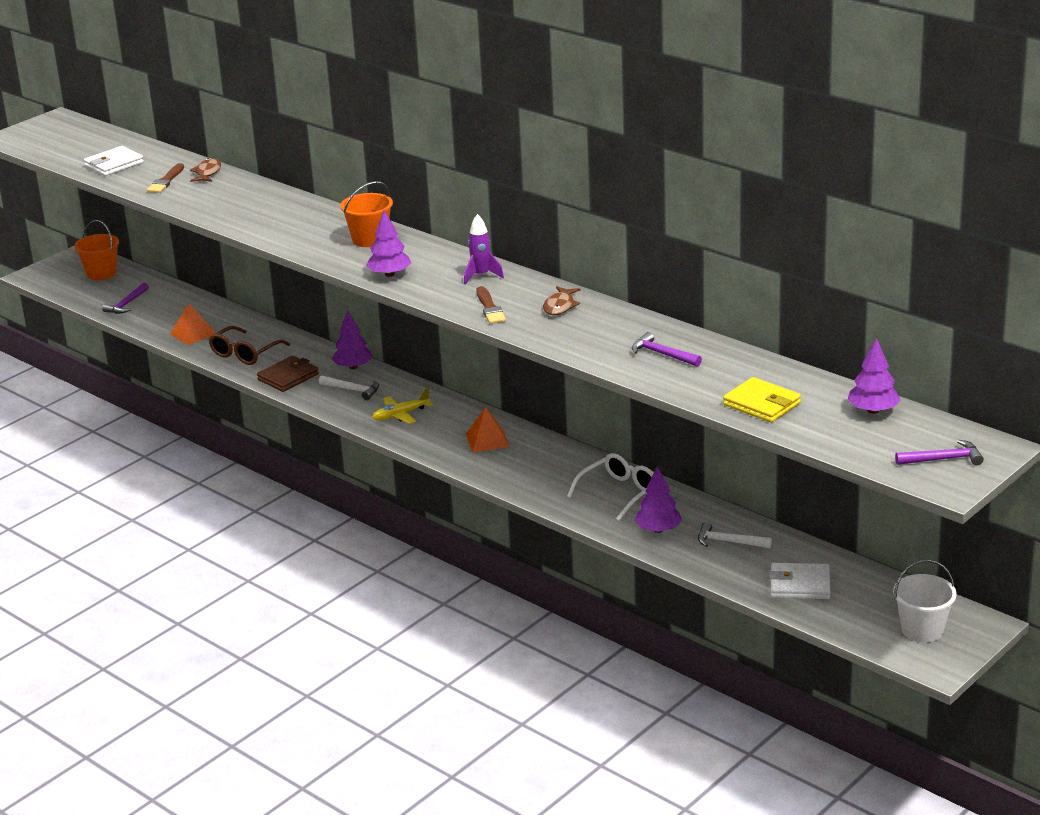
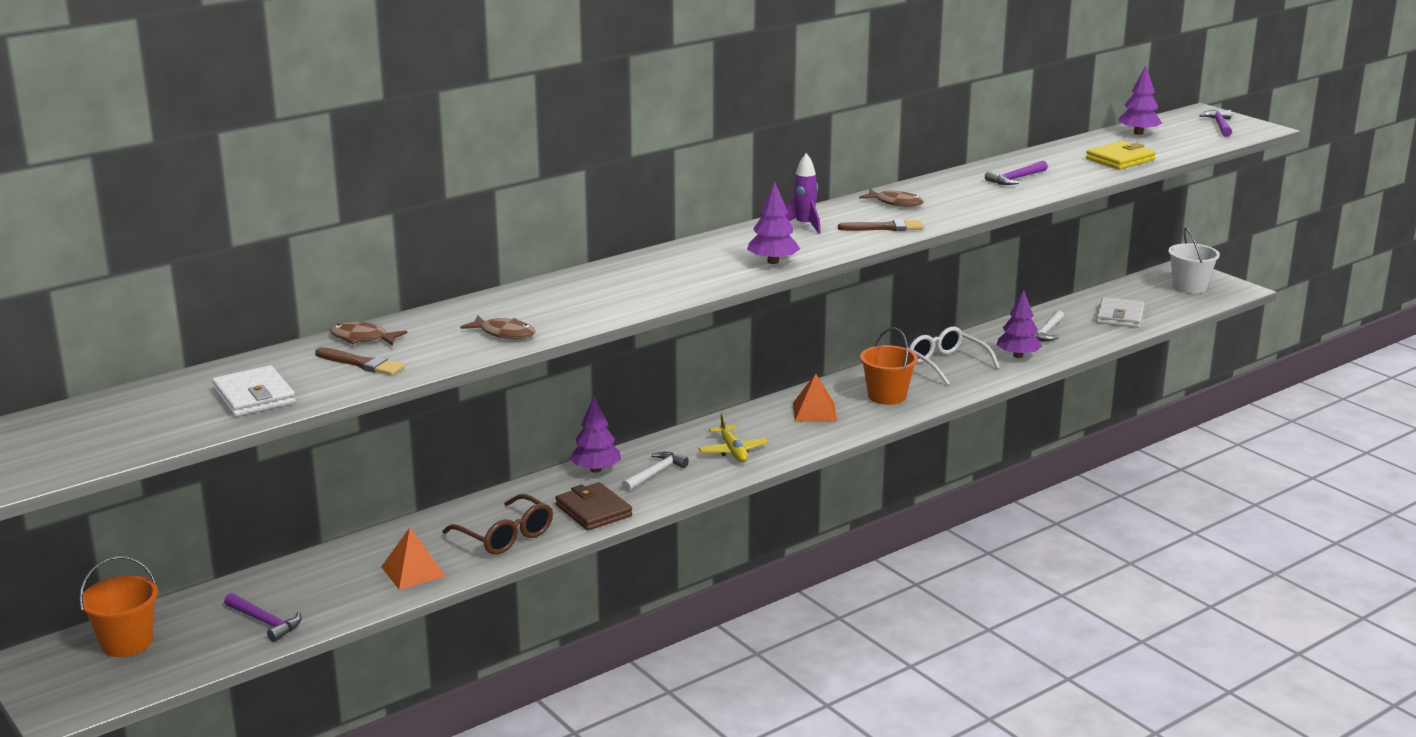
camera: 80 degrees left, 5 degrees down
(223, 210) = (504, 333): none -> brown fish
(369, 239) = (669, 265): orange bucket -> orange bucket (887, 396)

